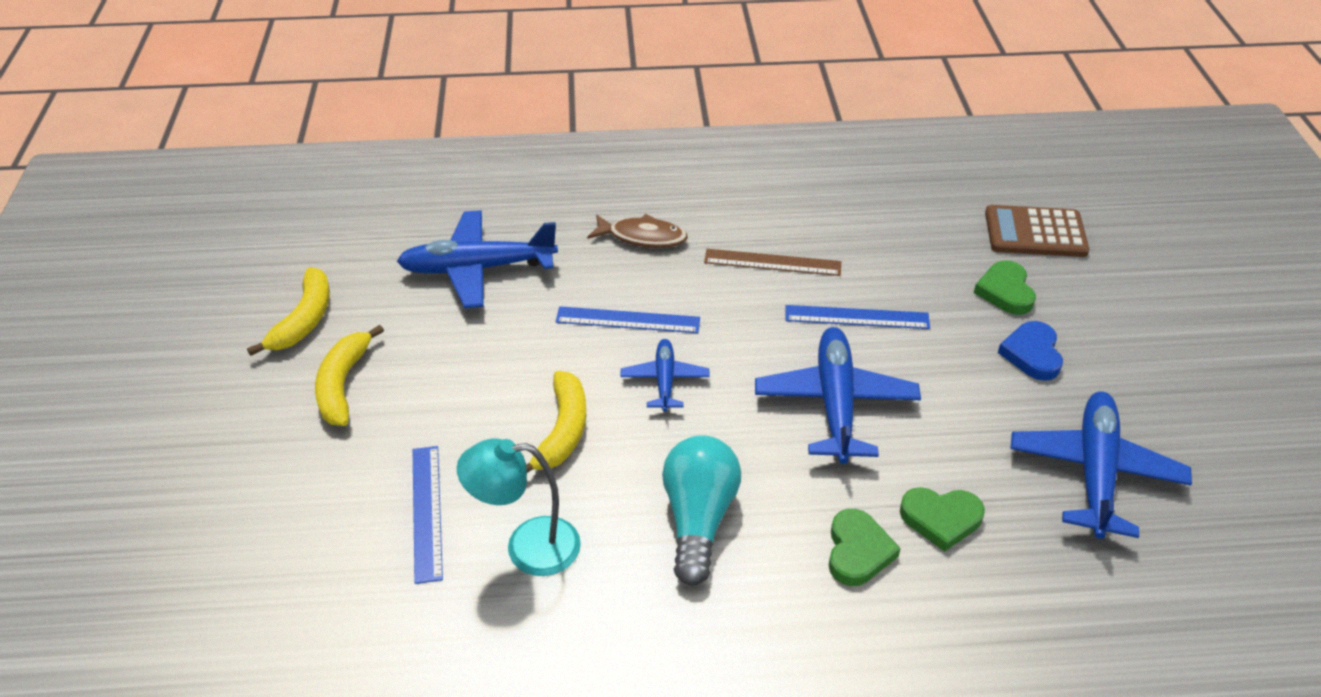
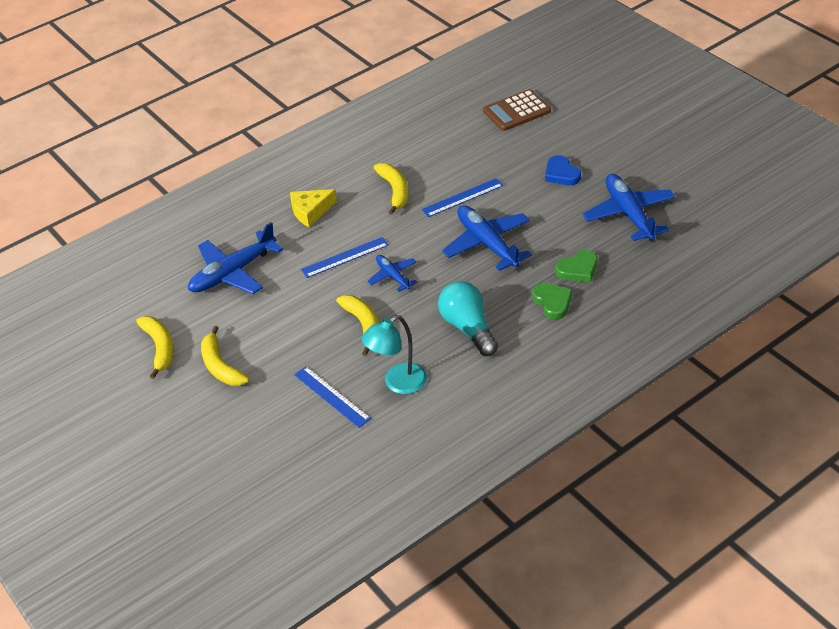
camera: 30 degrees left, 0 degrees up
(642, 237) = (310, 211): brown fish -> yellow cheese
(772, 262) = (394, 191): brown ruler -> yellow banana
(1005, 291) = (525, 149): green heart -> none

